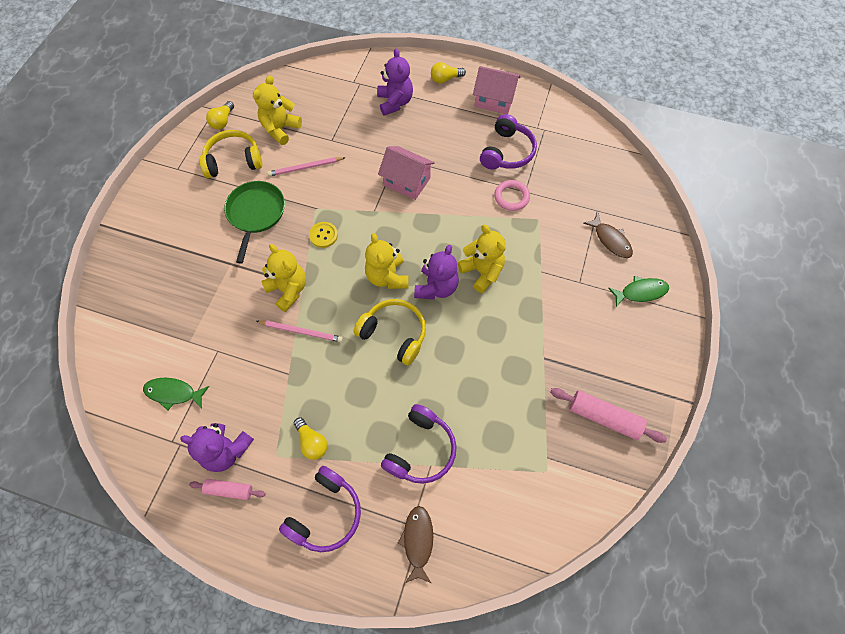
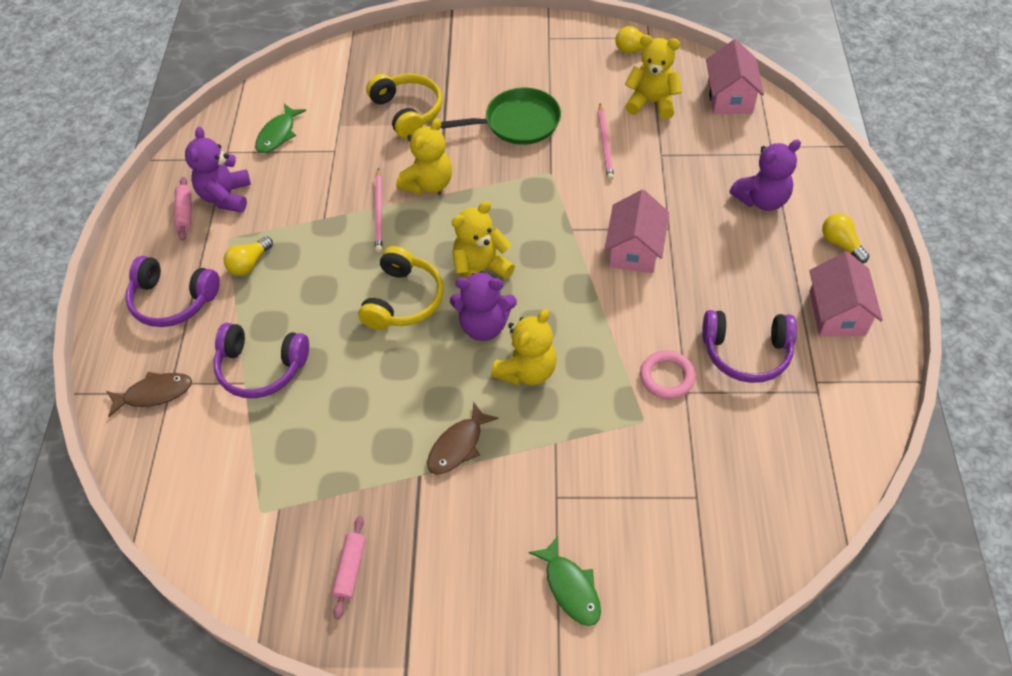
camera: 75 degrees right, 10 degrees down
(173, 393) = (278, 134): green fish -> green fish turned 150 degrees counterclockwise
(233, 160) = (583, 78): yellow headphones -> yellow headphones (408, 111)
(299, 86) = (730, 97): none -> pink house
(305, 168) = (605, 144): pink pencil -> pink pencil turned 150 degrees counterclockwise
(323, 235) = (514, 191): yellow button -> none
(603, 417) = (350, 569): pink rolling pin -> pink rolling pin, size x0.62
(610, 240) = (649, 527): brown fish -> brown fish (458, 446)

